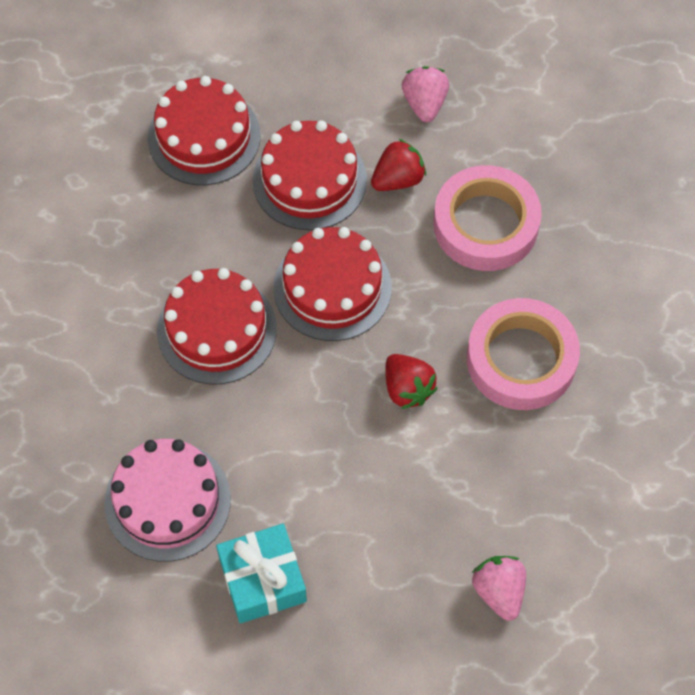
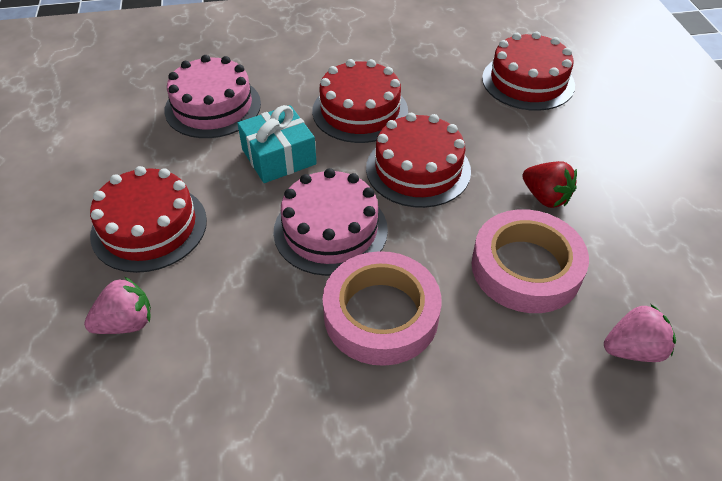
camera: 80 degrees right, 15 degrees down
(262, 580) = (147, 163): turquoise gift -> turquoise gift (279, 157)
(309, 180) = (517, 142): red cake -> red cake (149, 227)
(407, 389) = (330, 230): red strawberry -> pink cake
(424, 103) = (638, 206): pink strawberry -> pink strawberry (633, 349)

